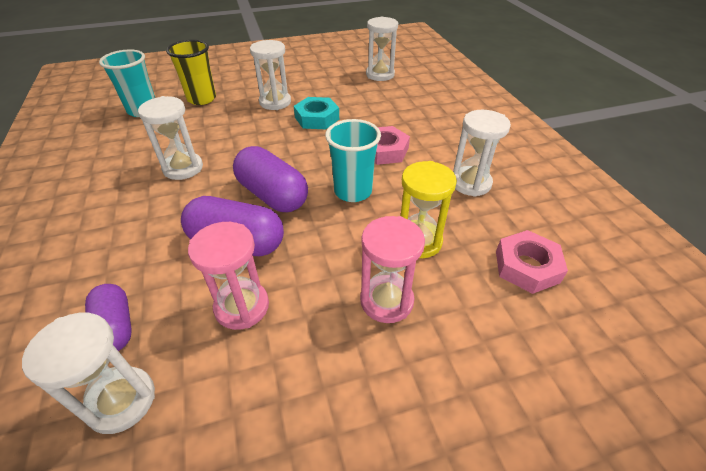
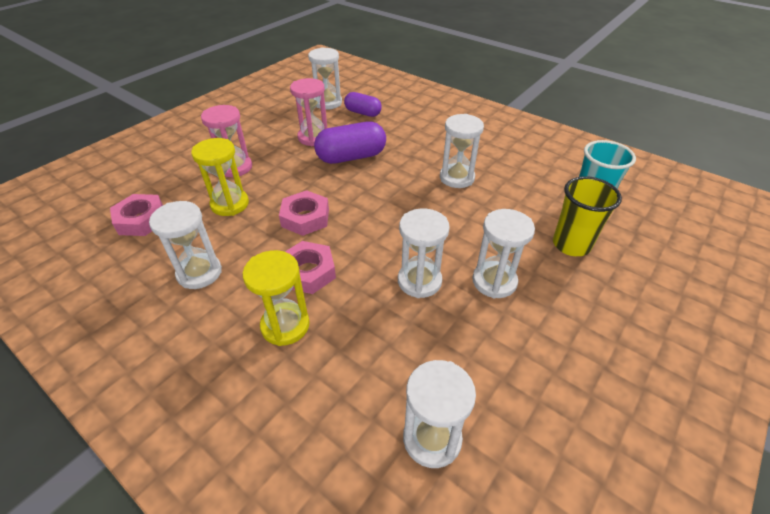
camera: 145 degrees right, 0 degrees up
(272, 195) = (364, 189): purple capsule -> none
(317, 118) = (419, 281): turquoise nut -> white hourglass
(353, 191) = (305, 218): turquoise cup -> pink nut
(420, 129) = (285, 325): none -> yellow hourglass

